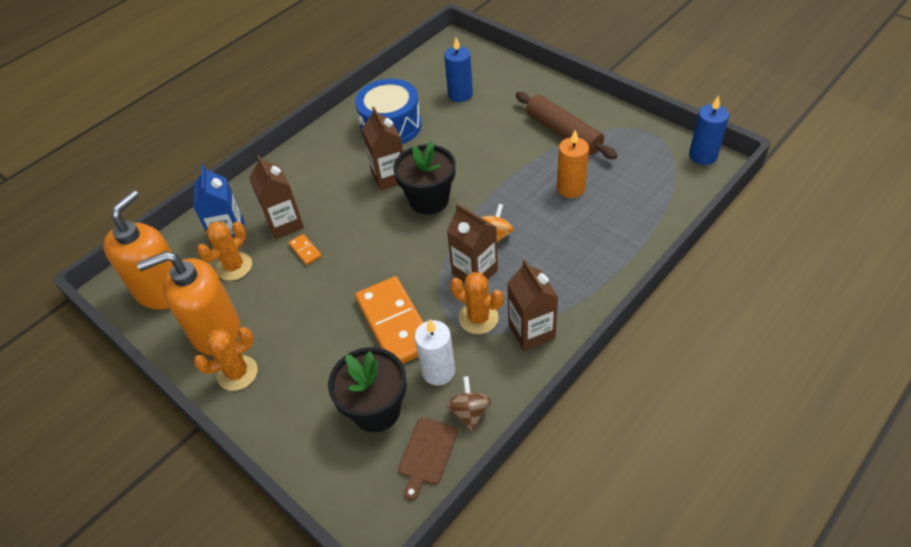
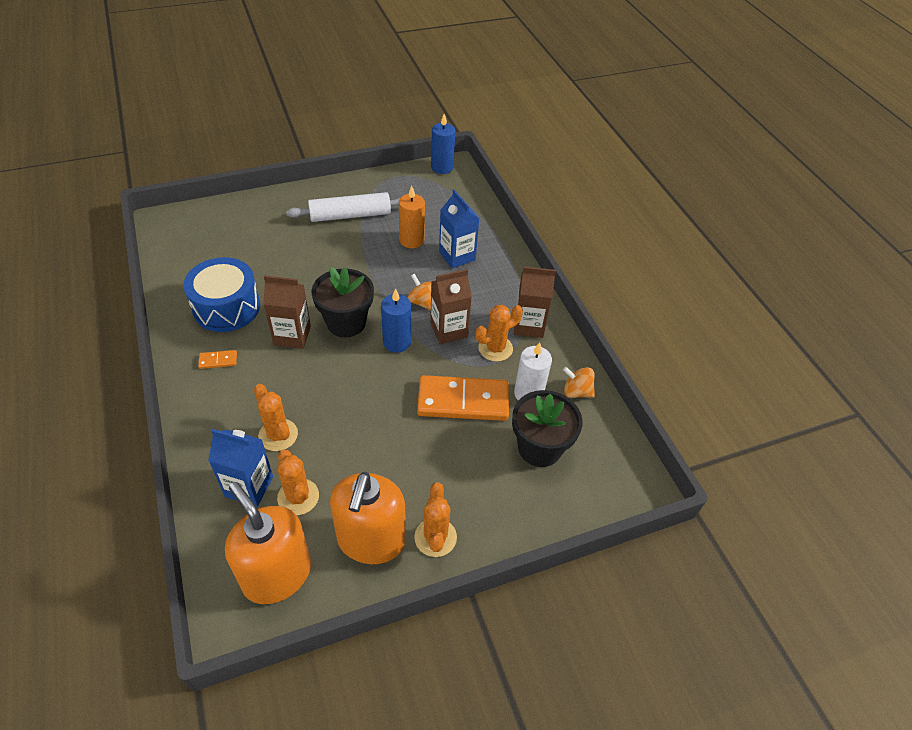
camera: 70 degrees left, 0 degrees up
(285, 224) = (278, 435): brown carton -> orange cactus
(305, 250) = (328, 431): orange domino -> orange domino (218, 360)
(427, 454) = (597, 432): brown cutting board -> none
(460, 94) = (238, 247): blue candle -> blue candle (397, 342)
(469, 412) = (576, 391): brown spinning top -> orange spinning top
(563, 133) = (350, 215): brown rolling pin -> white rolling pin
(580, 230) = (457, 256): none -> blue carton

